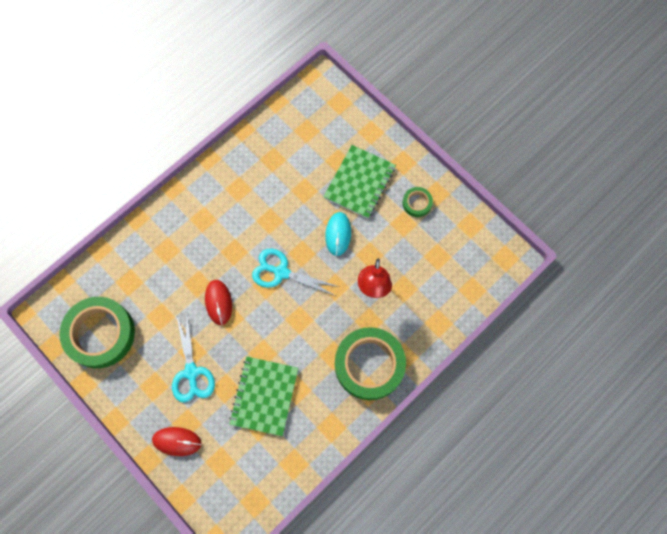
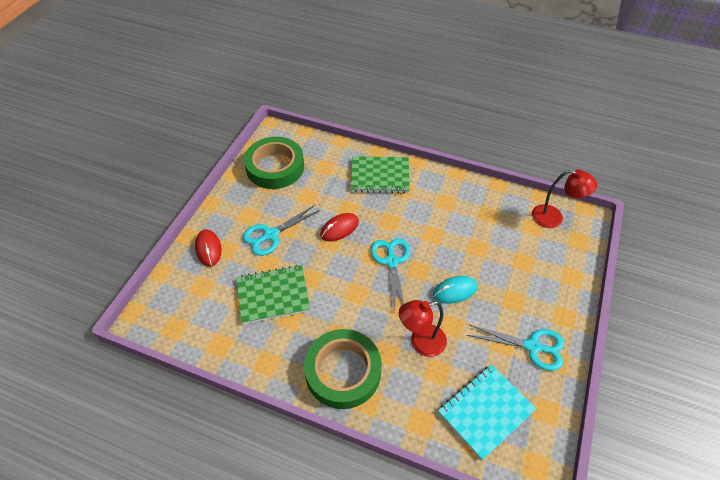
camera: 65 degrees right, 20 degrees down
(306, 107) = (554, 218): none -> red lamp
(359, 182) = (516, 288): green notebook -> green notebook (380, 176)
(417, 203) = (532, 347): green tape -> turquoise scissors
(451, 270) = (485, 411): none -> turquoise notebook

